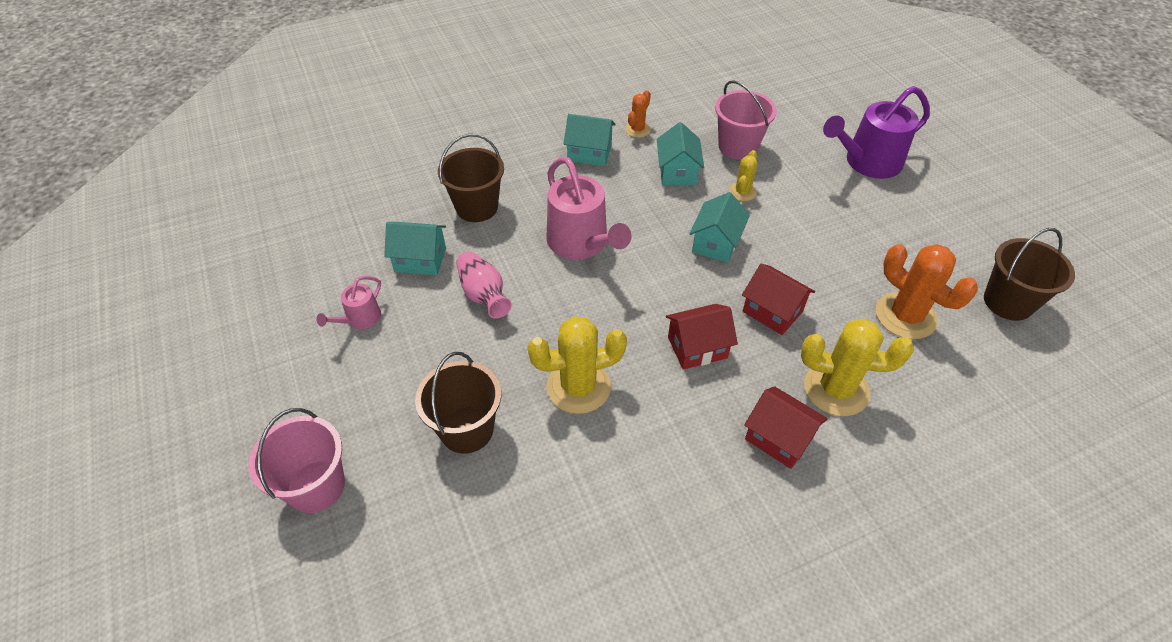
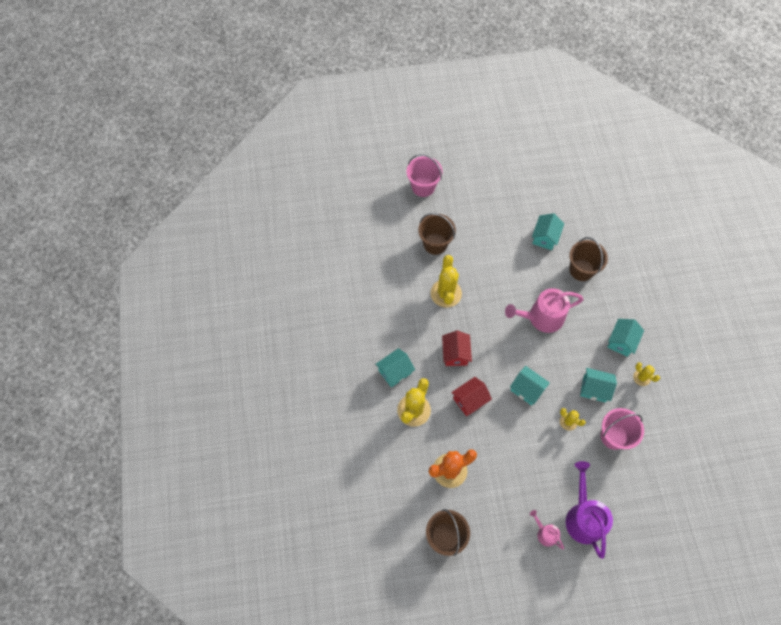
camera: 105 degrees right, 15 degrees up
(360, 319) = (510, 207): pink watering can -> pink watering can (545, 533)
(483, 295) = (513, 263): pink vase -> none
(637, 130) = (641, 377): orange cactus -> yellow cactus
(779, 438) = (395, 372): red house -> turquoise house

